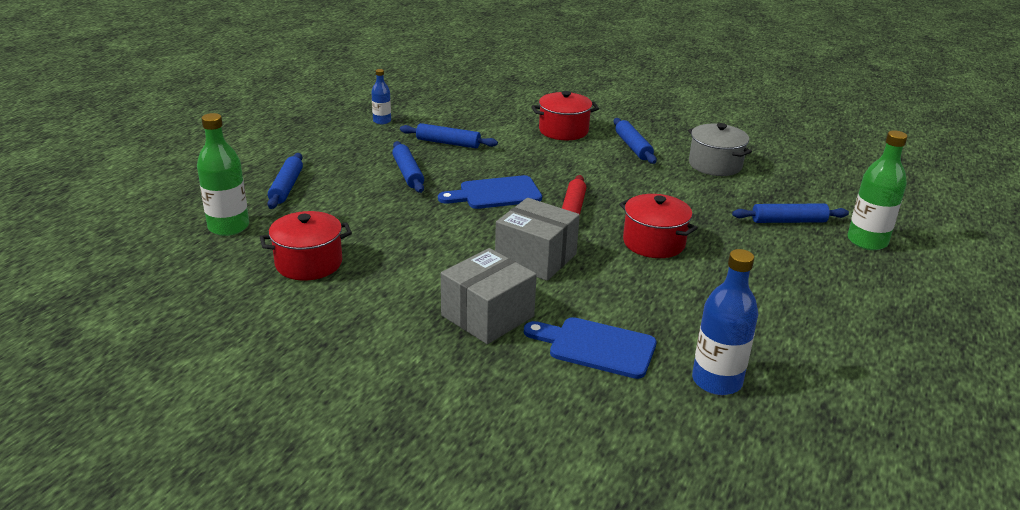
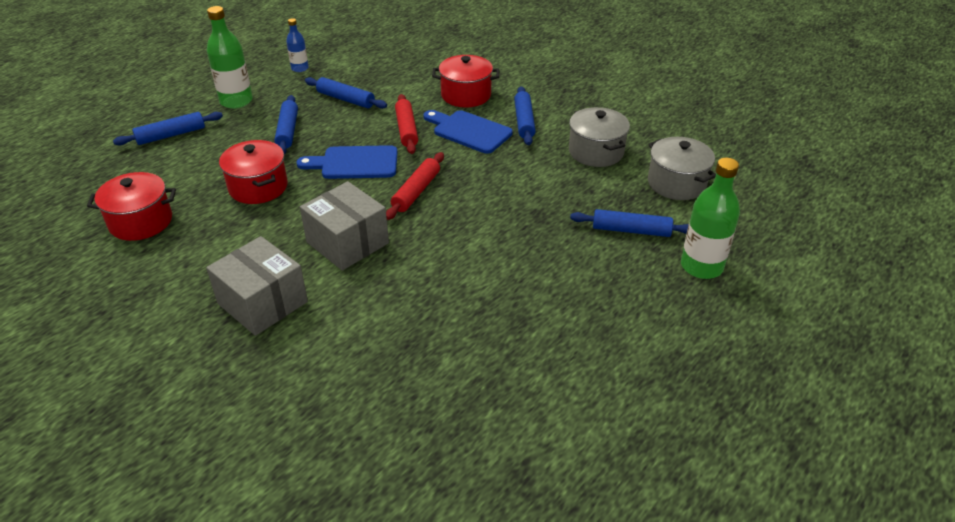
camera: 15 degrees right, 10 degrees up
(228, 227) = (97, 173): green bottle -> green bottle (236, 101)
(286, 187) = (171, 135): blue rolling pin -> blue rolling pin turned 45 degrees clockwise
(487, 316) = (263, 303): grey box -> grey box turned 75 degrees clockwise
(526, 162) = (407, 129): none -> red rolling pin
(596, 347) = (342, 354): blue cutting board -> blue cutting board (469, 131)
(653, 243) = (473, 239): red pot -> red pot (258, 187)
(717, 381) = (434, 413): blue bottle -> none
(802, 182) = (676, 183): none -> grey pot

